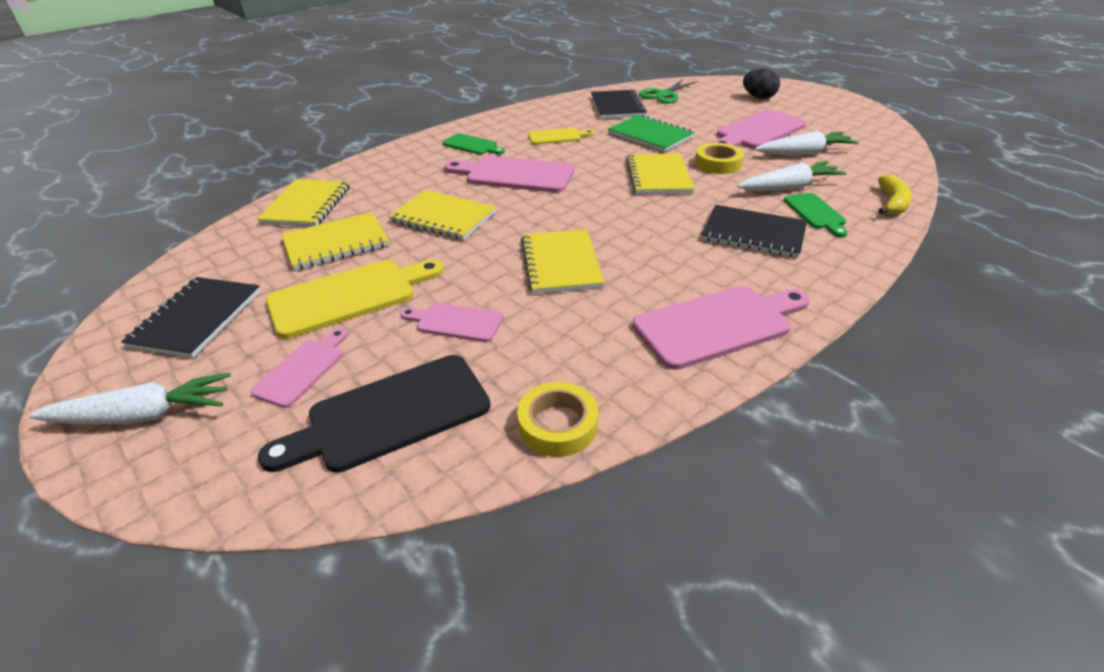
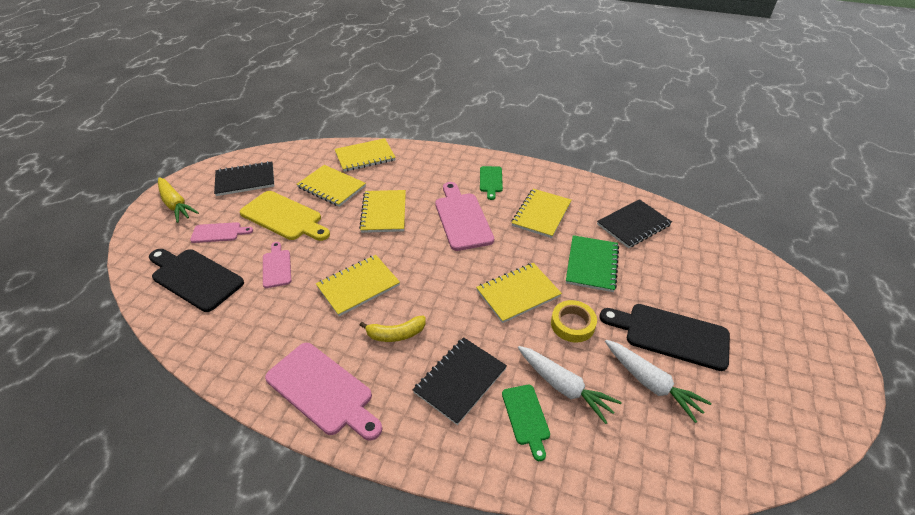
camera: 60 degrees right, 5 degrees up
(143, 415) = (176, 204): white carrot -> yellow carrot
(557, 136) = (541, 214): yellow cutting board -> yellow notebook
(558, 425) = (202, 344): yellow tape -> none
(663, 95) = (692, 244): green scissors -> none
(753, 234) = (460, 380): black notebook -> black notebook turned 45 degrees clockwise
(757, 131) = (671, 335): pink cutting board -> black cutting board
(758, 97) = (764, 314): black egg -> none
(815, 213) = (526, 417): green cutting board -> green cutting board turned 60 degrees counterclockwise
(892, 203) = (591, 480): yellow banana -> yellow banana (396, 334)

